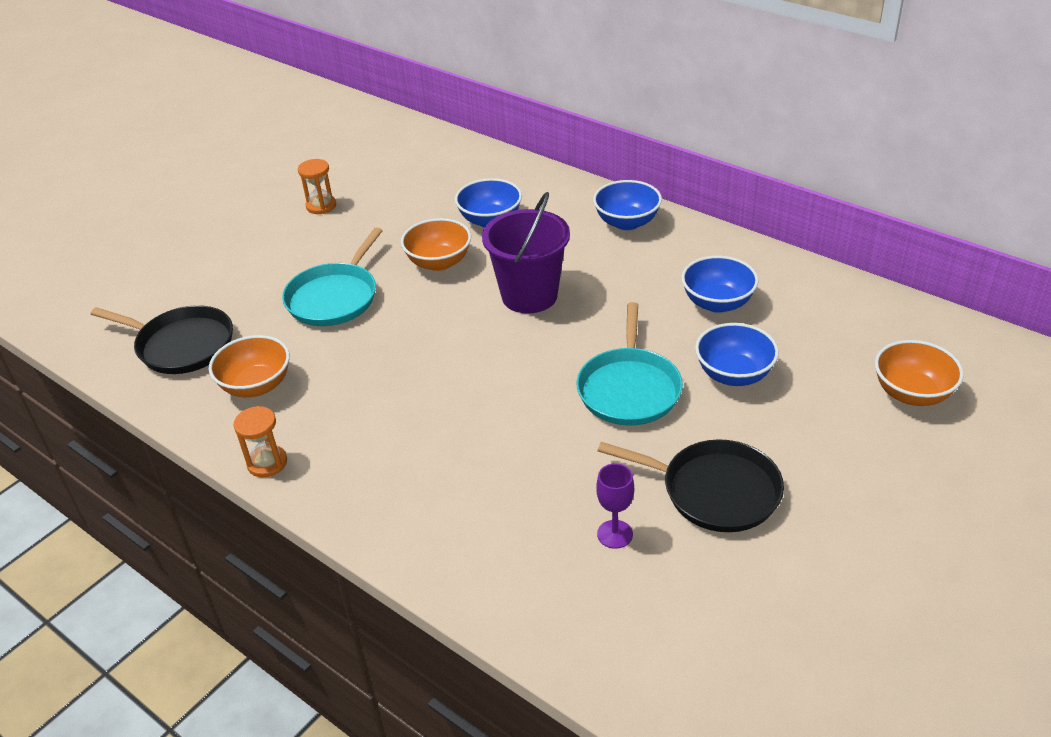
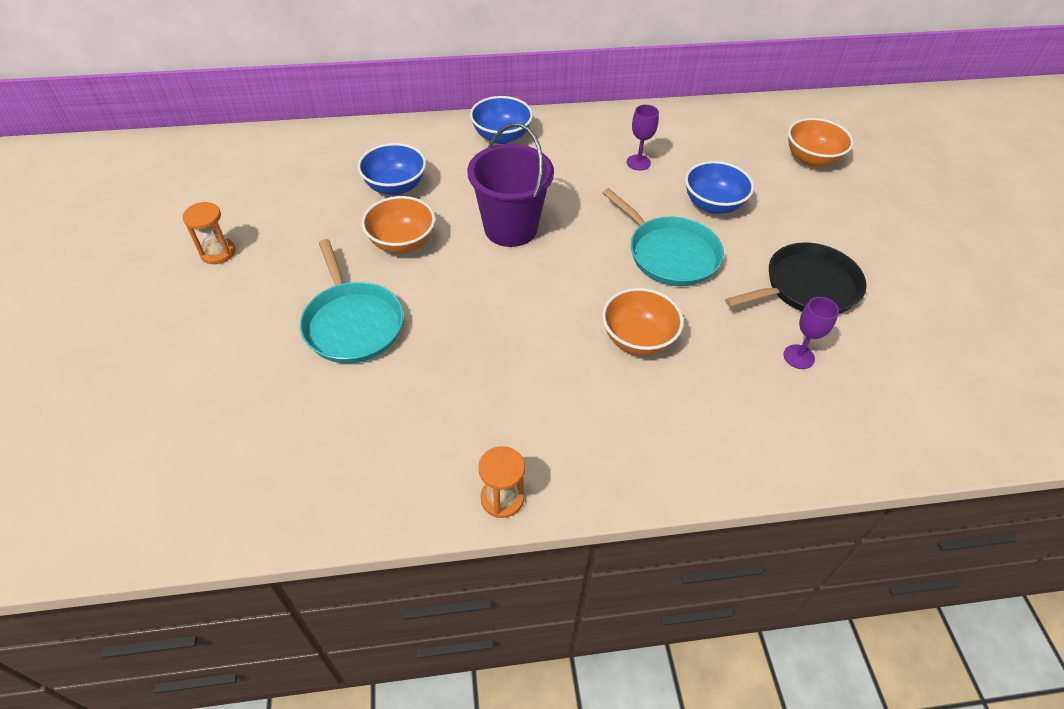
camera: 50 degrees left, 10 degrees up
(181, 345) = (261, 461): black pan -> none
(256, 386) = (394, 443): orange bowl -> orange bowl (638, 339)
(717, 303) = (638, 162): blue bowl -> purple goblet

